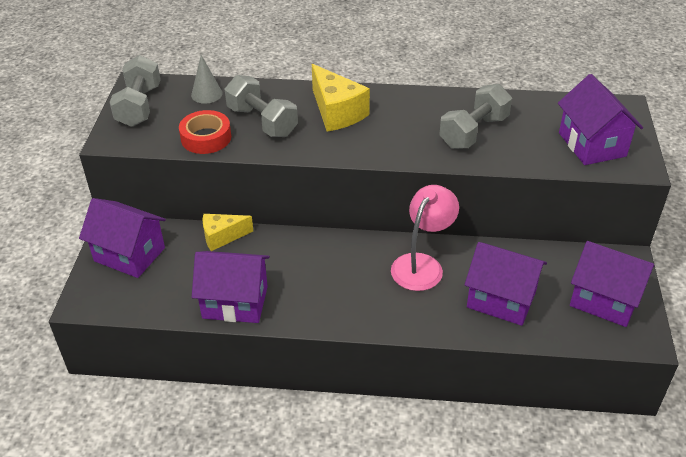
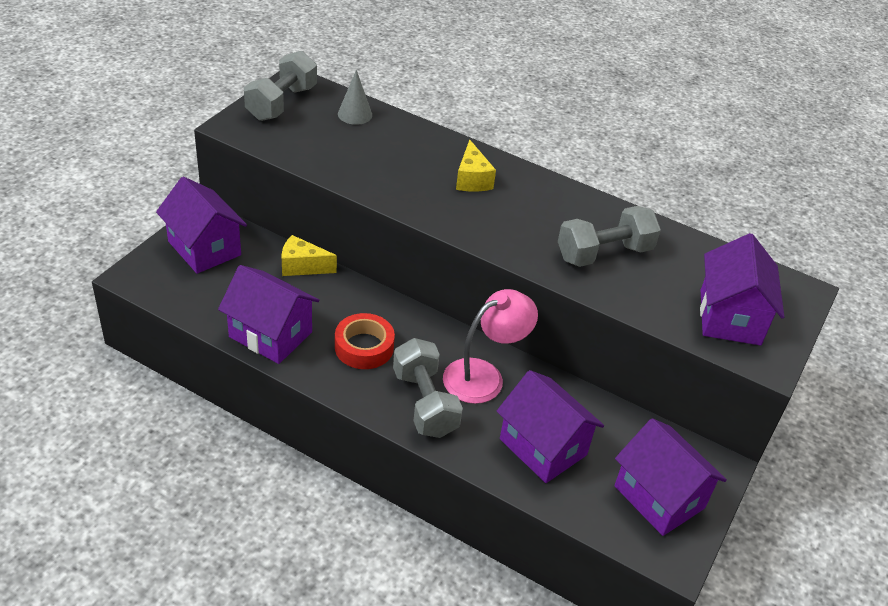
camera: 20 degrees right, 0 degrees up
(206, 138) = (322, 157): red tape -> red tape (364, 347)
(262, 121) = (389, 161): grey dumbbell -> grey dumbbell (424, 403)
(336, 112) = (472, 179): yellow cheese -> yellow cheese, size x0.65

